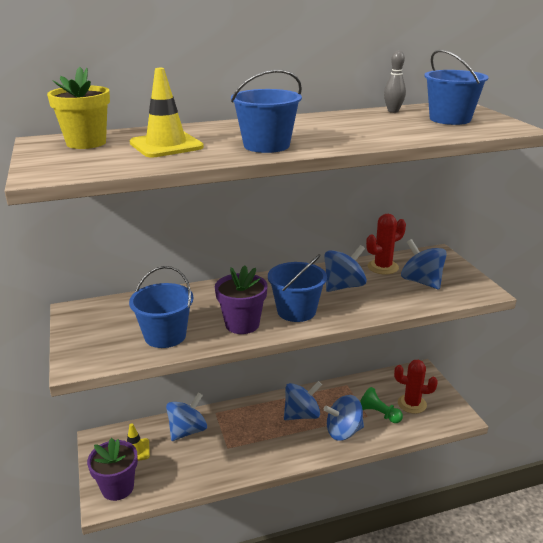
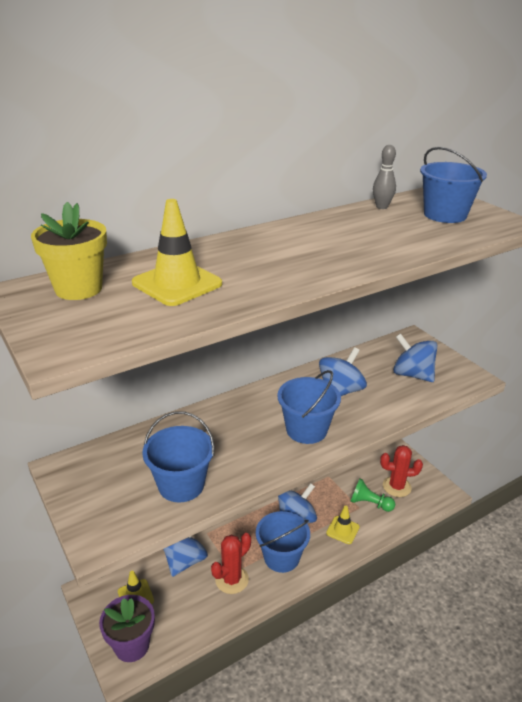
camera: 15 degrees left, 5 degrees up
(242, 324) = (258, 456): purple flower pot -> none
(266, 145) = (289, 273): blue bucket -> blue bucket (281, 557)
(343, 431) = (342, 530): blue spinning top -> yellow traffic cone
(383, 267) = (368, 362): red cactus -> red cactus (232, 579)

